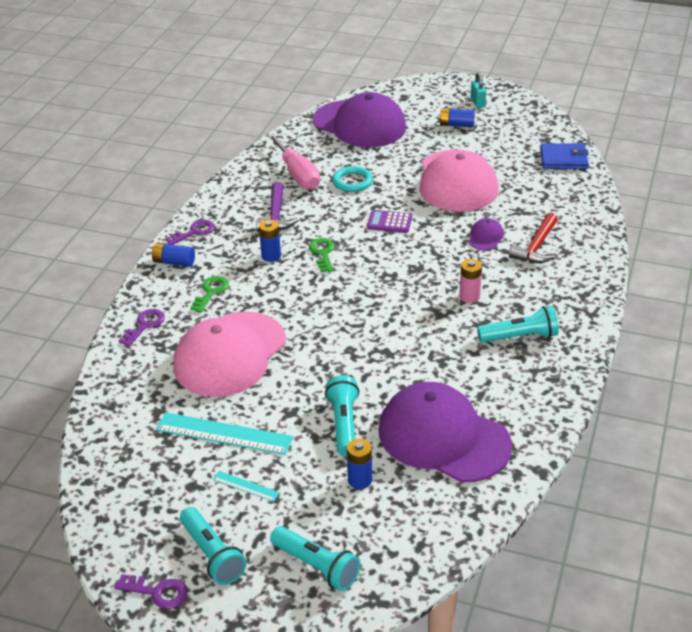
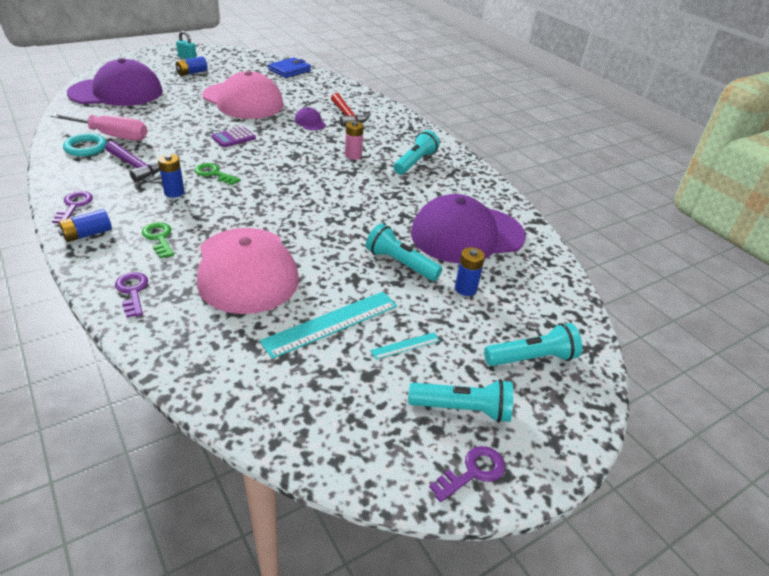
camera: 55 degrees left, 0 degrees up
(352, 182) = (166, 125): turquoise ring -> turquoise ring (86, 148)

